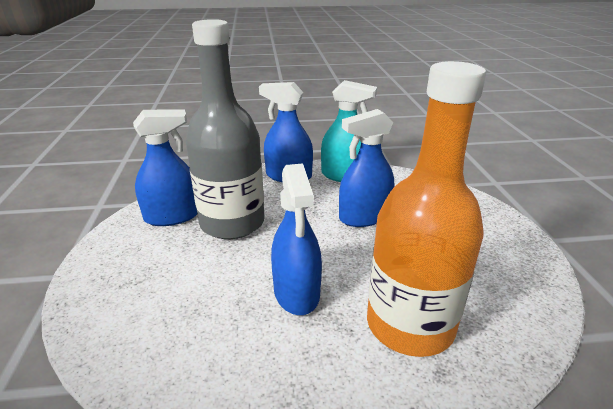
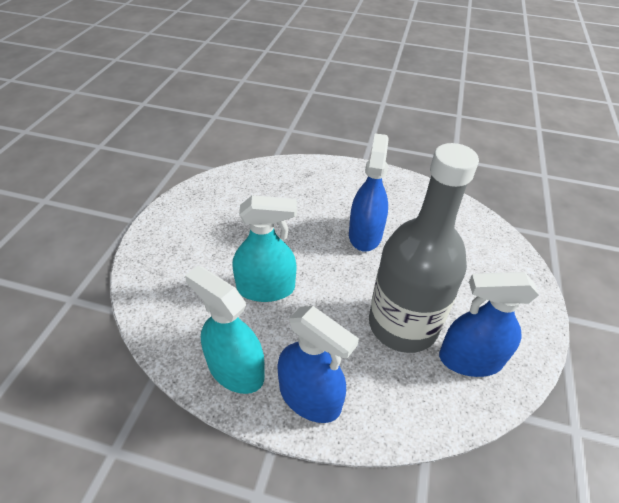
camera: 160 degrees left, 15 degrees up
(364, 217) = (266, 288): blue spray bottle -> turquoise spray bottle
(410, 325) = (305, 195): orange bottle -> none

